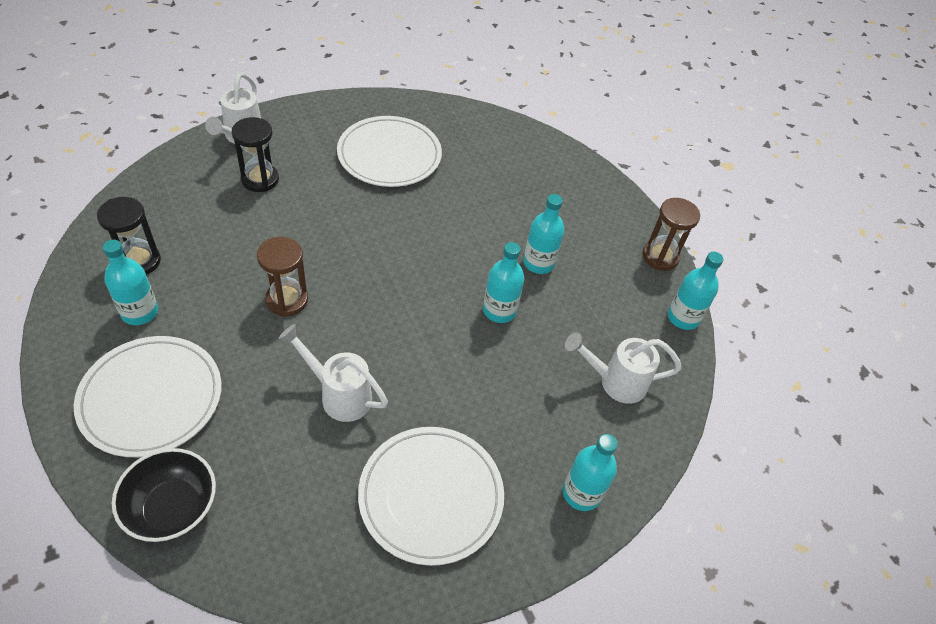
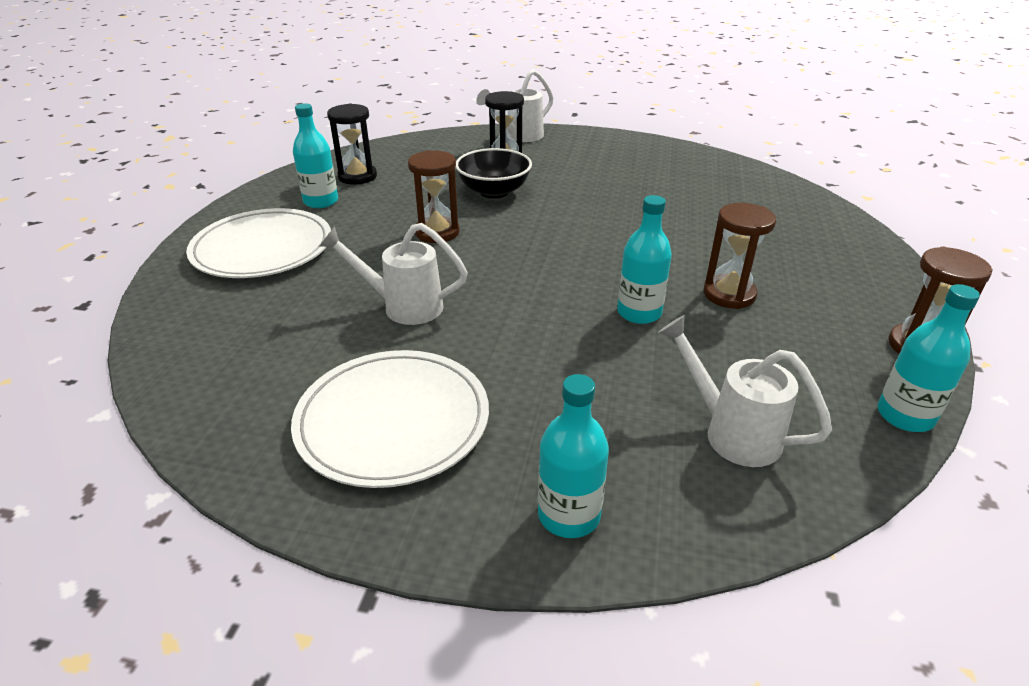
camera: 45 degrees right, 15 degrees down
(173, 508) = (184, 317): black bowl -> black bowl (494, 192)
(339, 394) = (403, 306): white watering can -> white watering can turned 60 degrees counterclockwise
(389, 155) = (640, 177): white plate -> none
(538, 263) = (729, 294): turquoise bottle -> brown hourglass

